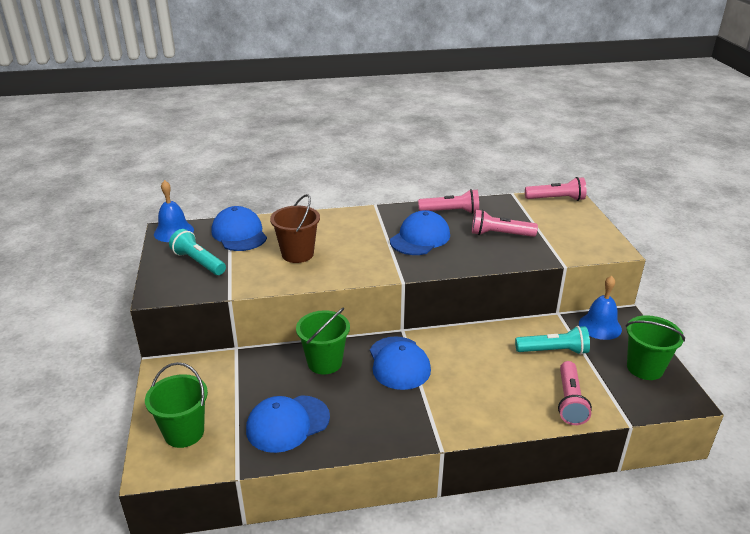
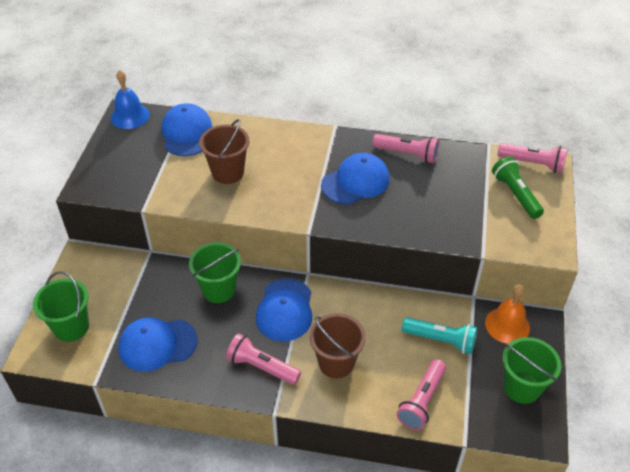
camera: 20 degrees right, 15 degrees up
(198, 262) = (135, 159): turquoise flashlight -> none
(473, 392) = (336, 363): none -> brown bucket
(500, 234) = (440, 198): pink flashlight -> pink flashlight (261, 366)
(558, 220) = (515, 194): none -> green flashlight
(600, 326) = (507, 325): blue bell -> orange bell

